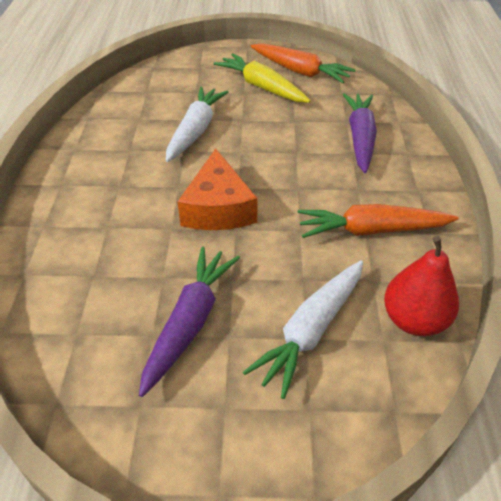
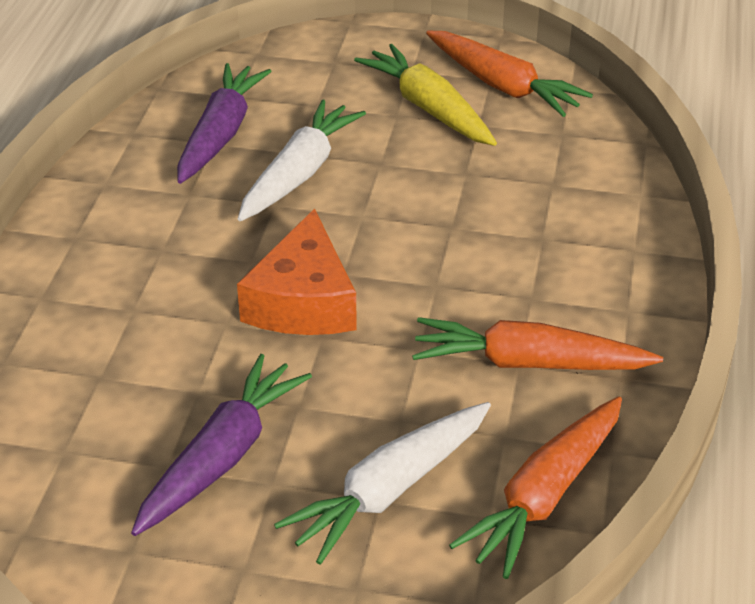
camera: 10 degrees right, 5 degrees down
(360, 138) = (564, 214): purple carrot -> purple carrot (220, 134)
(414, 320) = (544, 496): red pear -> orange carrot

